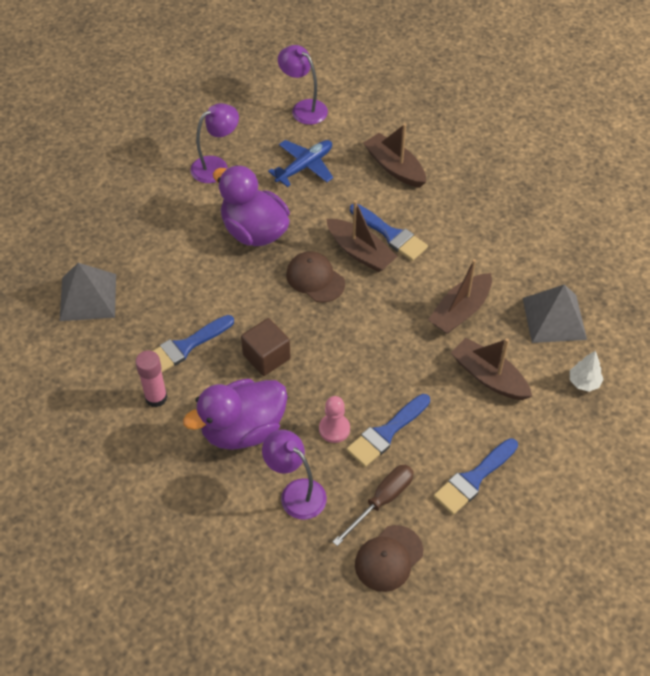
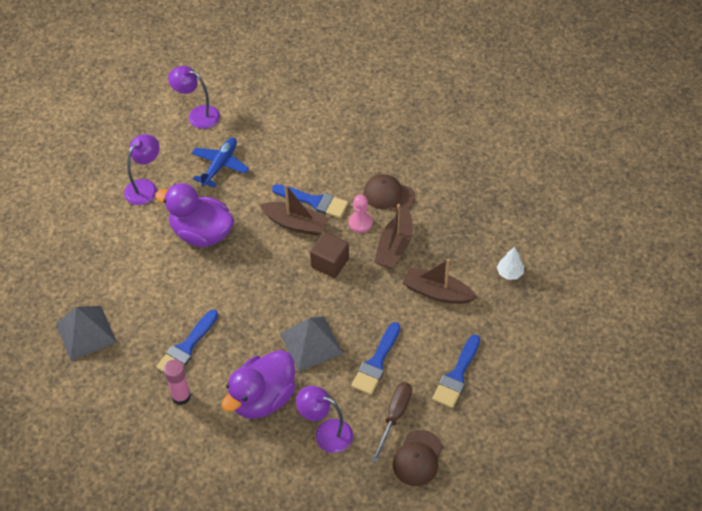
camera: 20 degrees left, 0 degrees up
(266, 357) = (256, 333): brown cube -> brown cube (330, 263)
(315, 278) = (268, 257): brown cap -> brown cap (388, 195)
(334, 429) = (335, 373): pink pawn -> pink pawn (360, 223)
(394, 167) = (294, 144): brown boat -> none
(554, 318) = (468, 230): grey pyramid -> grey pyramid (311, 343)

